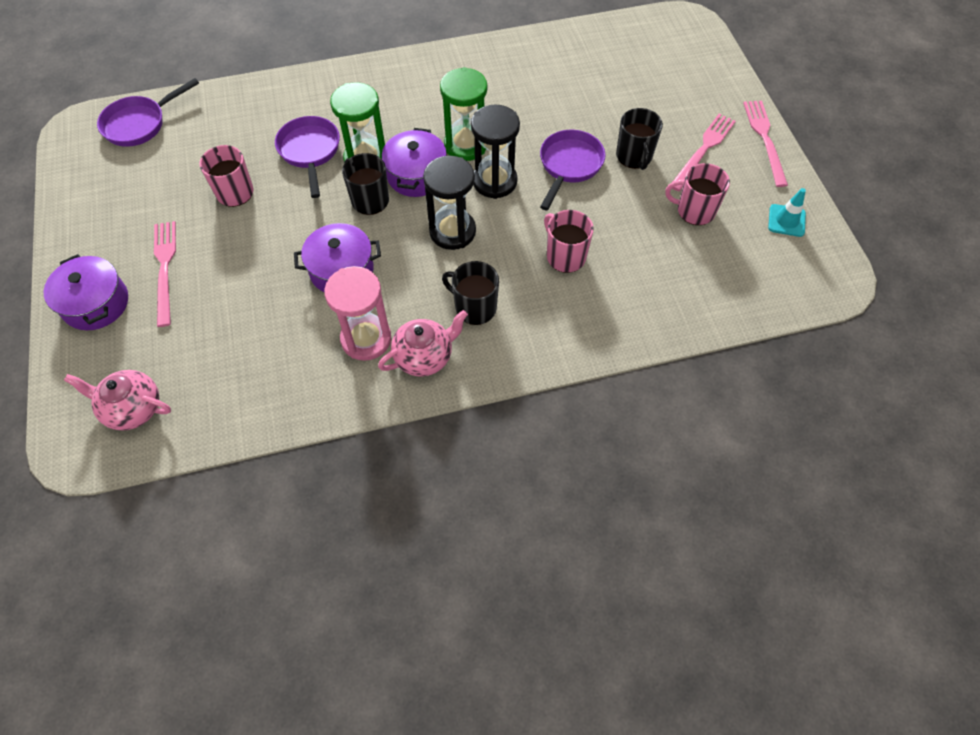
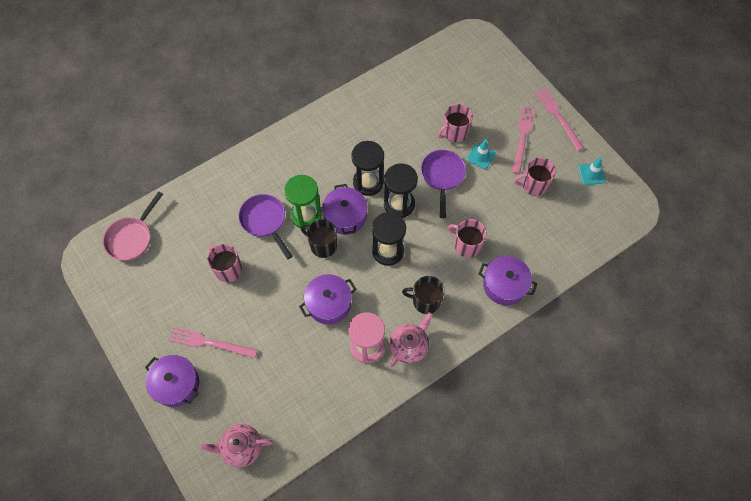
camera: 20 degrees left, 5 degrees up
(139, 124) = (132, 238): purple pan -> pink pan
(165, 268) = (210, 343): pink fork -> pink fork turned 45 degrees counterclockwise
(465, 145) = (368, 182): green hourglass -> black hourglass
(597, 322) = (504, 285): none -> purple pot
(609, 120) = (454, 132): none -> pink mug
(634, 156) = (481, 156): black mug -> turquoise traffic cone

